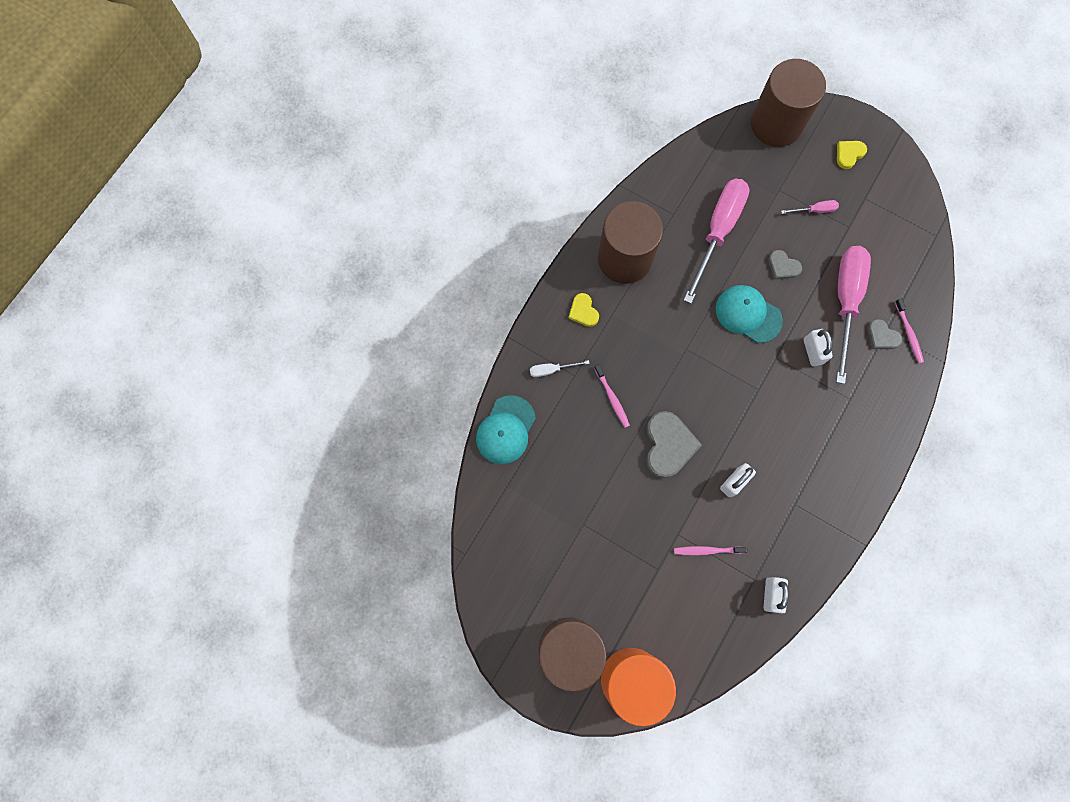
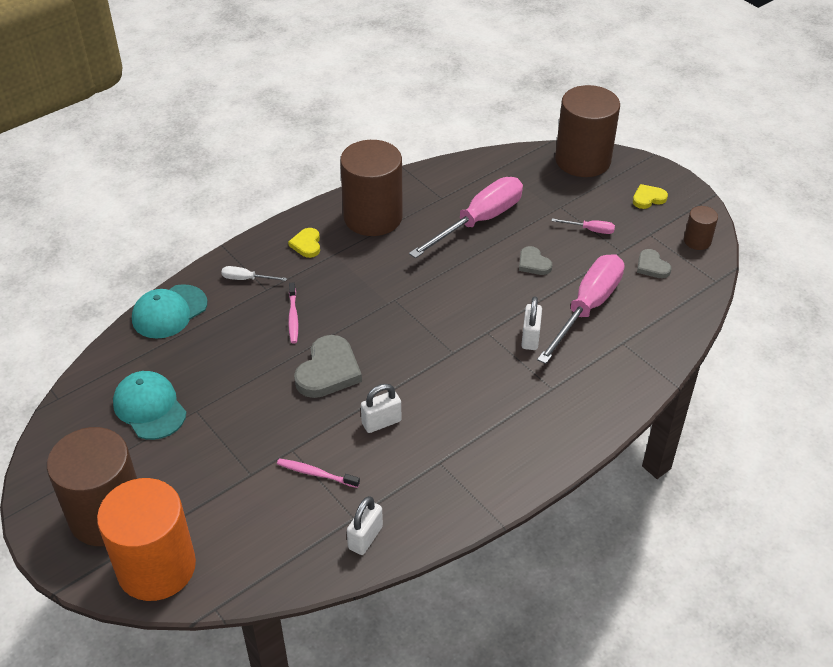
camera: 20 degrees right, 30 degrees down
(748, 314) = (475, 290): turquoise cap -> turquoise cap (149, 407)
(882, 336) = (615, 346): grey heart -> grey heart (652, 266)
(906, 193) = (697, 241): none -> brown cylinder
(908, 333) = (647, 352): pink toothbrush -> none

